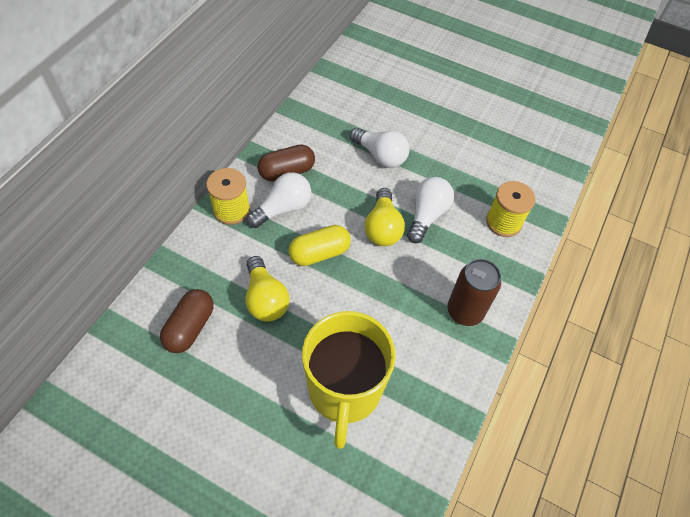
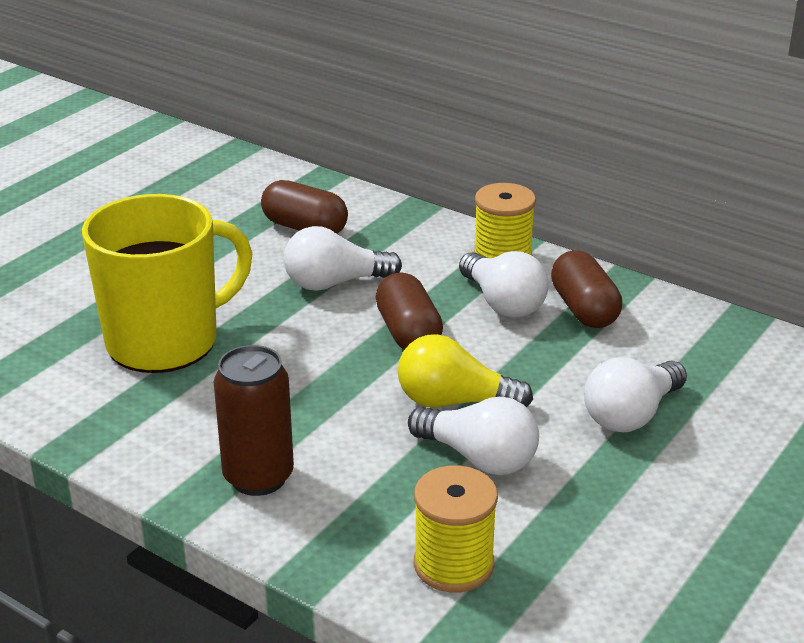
camera: 100 degrees right, 25 degrees down
(265, 299) = (334, 283): yellow light bulb -> white light bulb
(319, 253) = (408, 333): yellow capsule -> brown capsule
(344, 390) = (165, 341): yellow mug -> yellow mug turned 135 degrees clockwise

